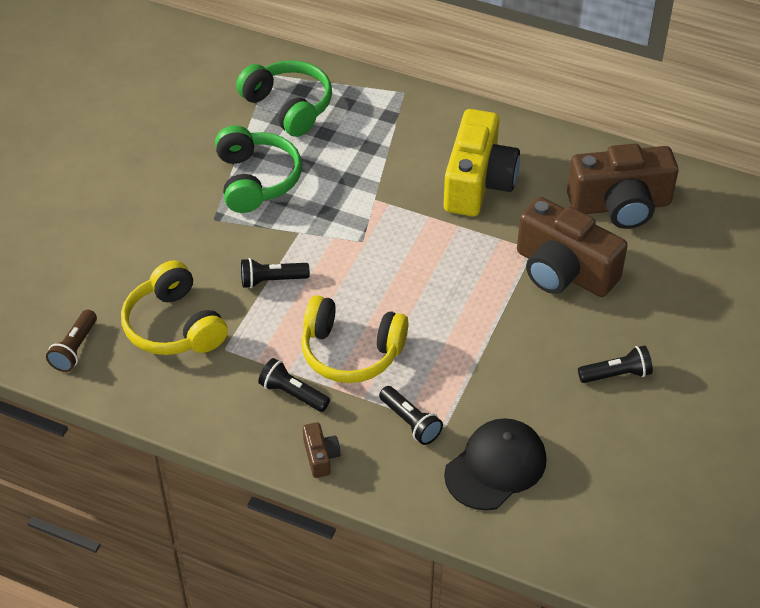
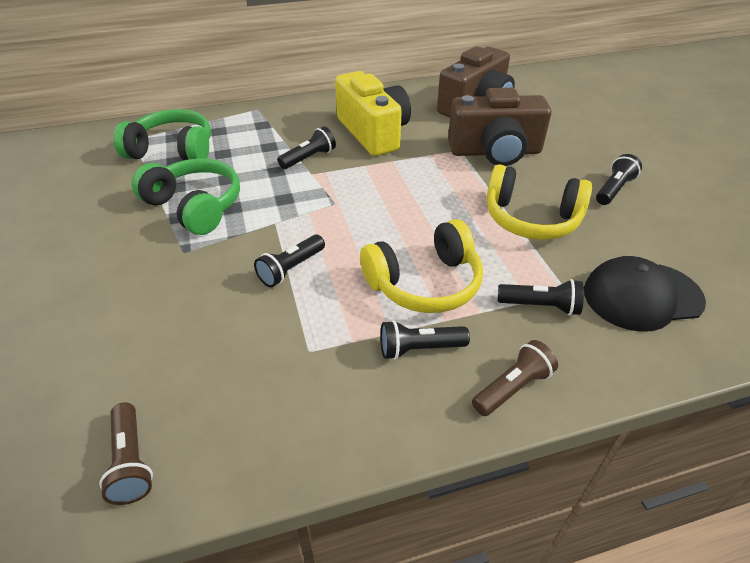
camera: 40 degrees left, 5 degrees down
(174, 326) = (234, 362): yellow headphones -> yellow headphones (531, 218)
(320, 456) = (512, 387): brown camera -> brown flashlight
(390, 180) = (309, 158): none -> black flashlight
(495, 466) = (642, 296): black cap -> black cap turned 105 degrees counterclockwise

